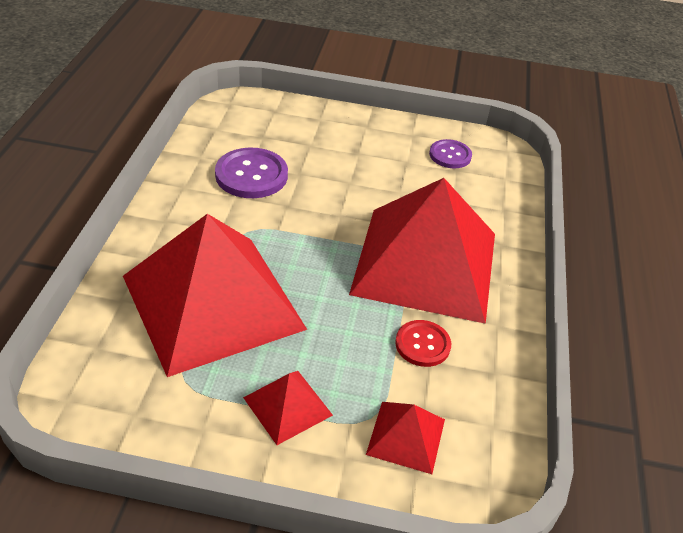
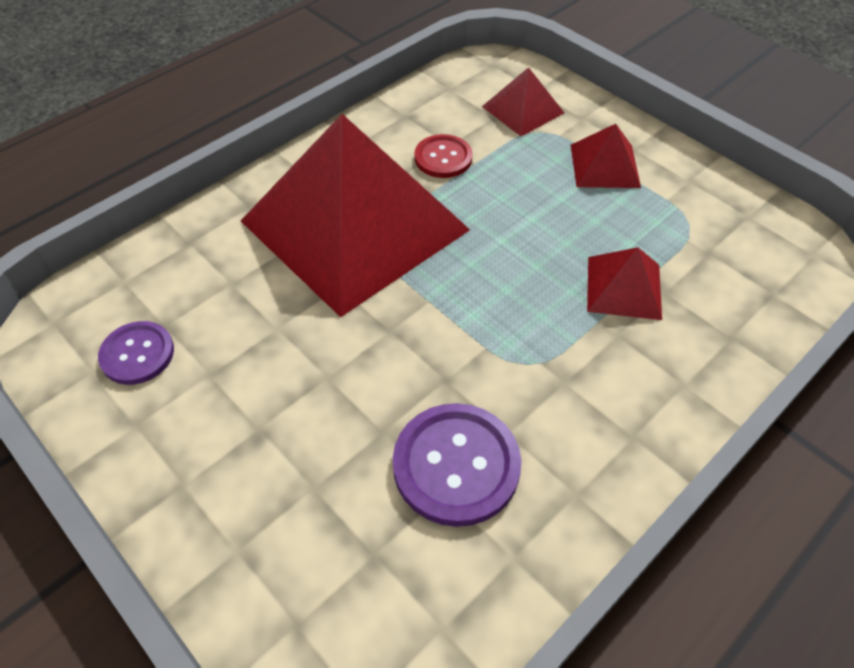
camera: 140 degrees left, 10 degrees up
(213, 301) = (623, 287): red pyramid -> red pyramid, size x0.41

